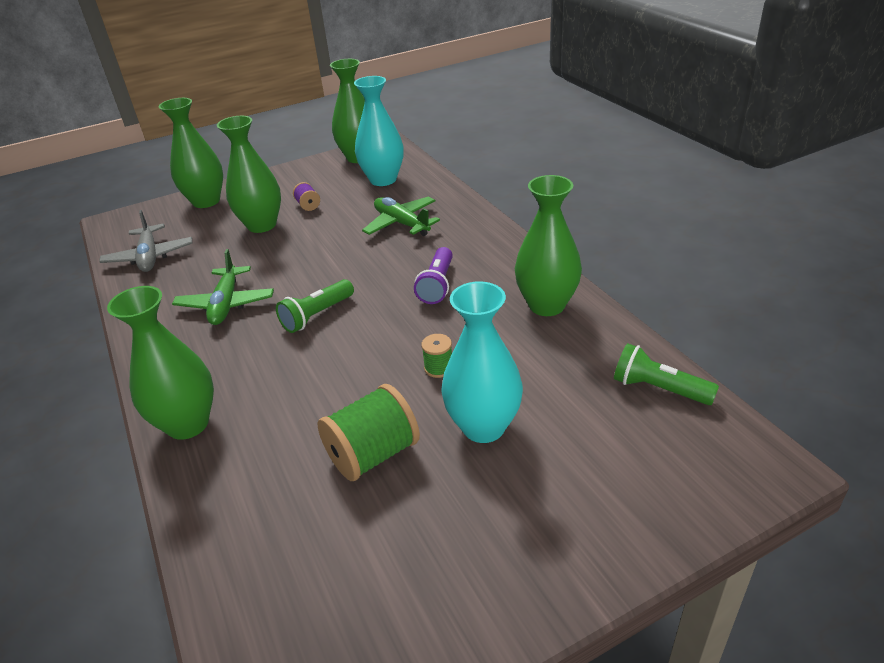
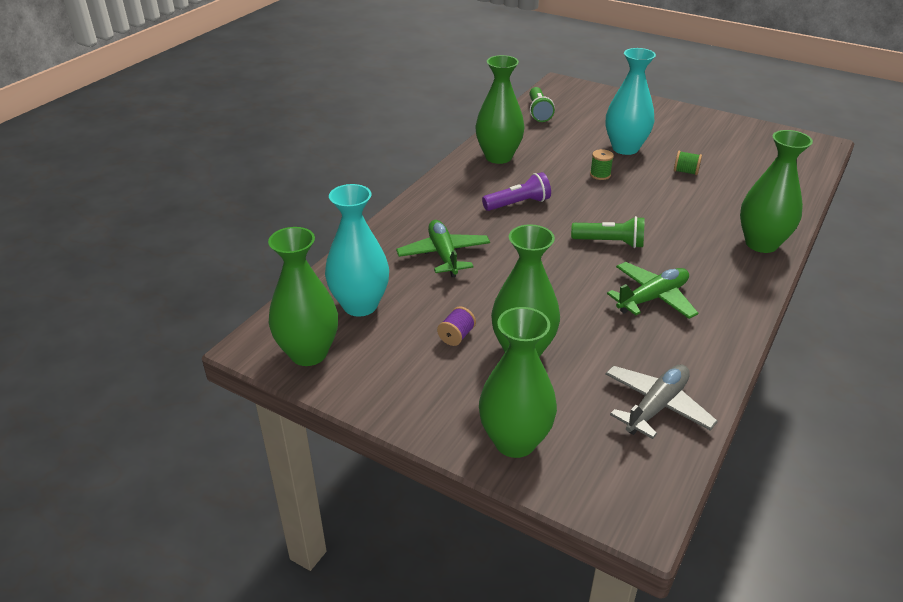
camera: 125 degrees left, 0 degrees up
(373, 454) = (685, 172): green spool -> green spool, size x0.50
(401, 223) = (444, 255): green plane -> green plane turned 150 degrees clockwise

